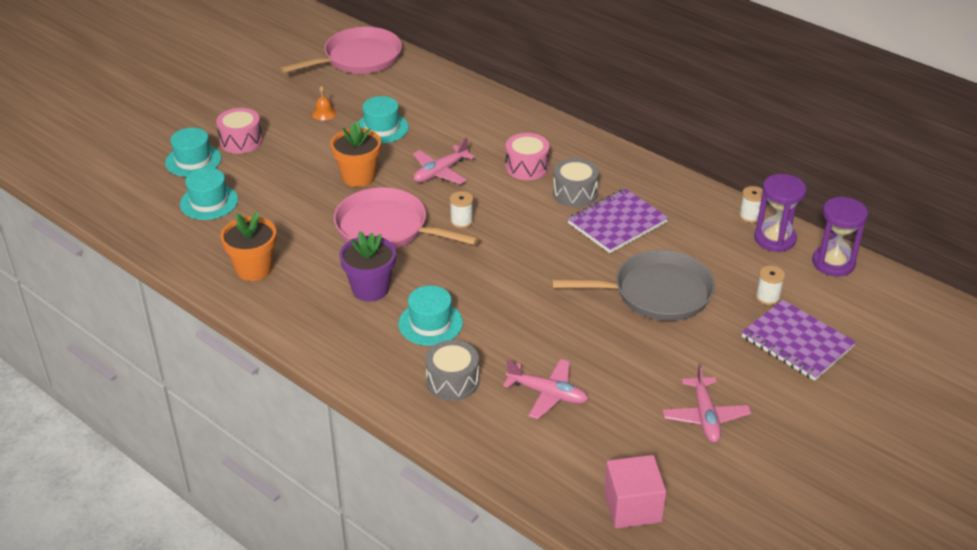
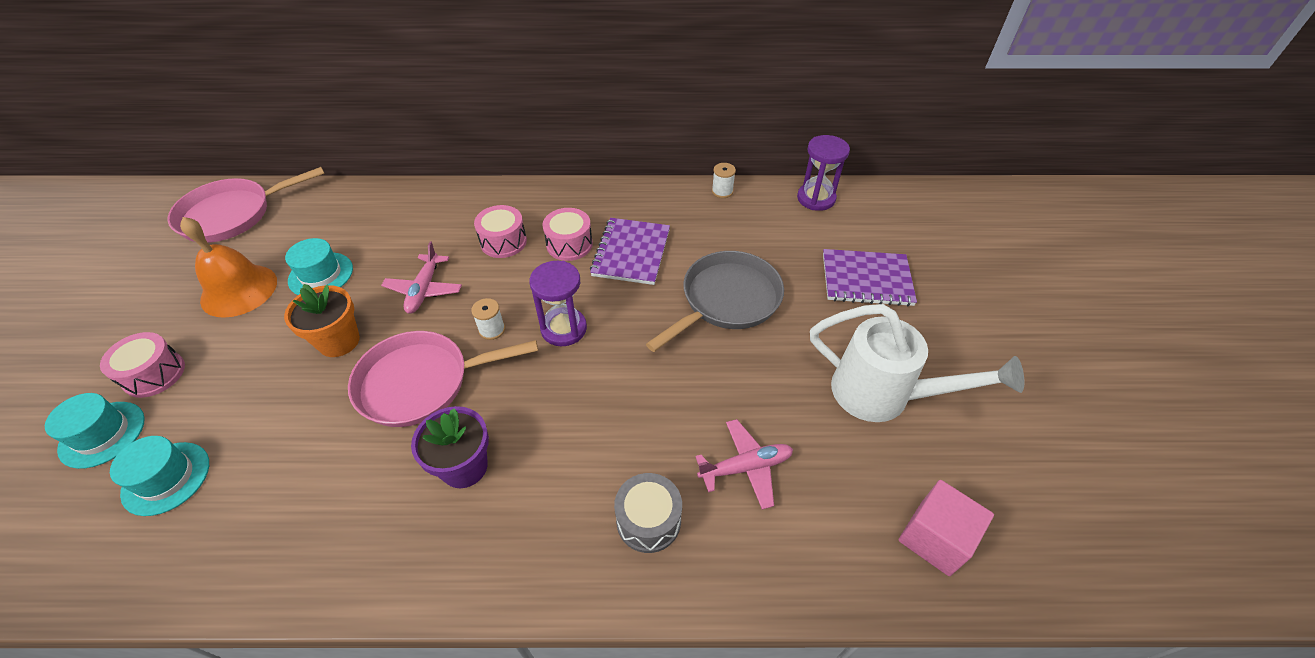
camera: 40 degrees left, 10 degrees up
(254, 269) = (299, 533): orange flower pot -> none
(324, 113) = (239, 290): orange bell -> orange bell, size x2.45
(358, 59) = (233, 214): pink pan -> pink pan turned 135 degrees counterclockwise
(430, 323) = (564, 465): turquoise hat -> none
(575, 193) = (569, 244): grey drum -> pink drum
(705, 416) = (883, 395): pink plane -> white watering can
(767, 297) = (806, 253): white spool -> none
(774, 239) = (758, 201): purple hourglass -> purple hourglass (563, 328)

